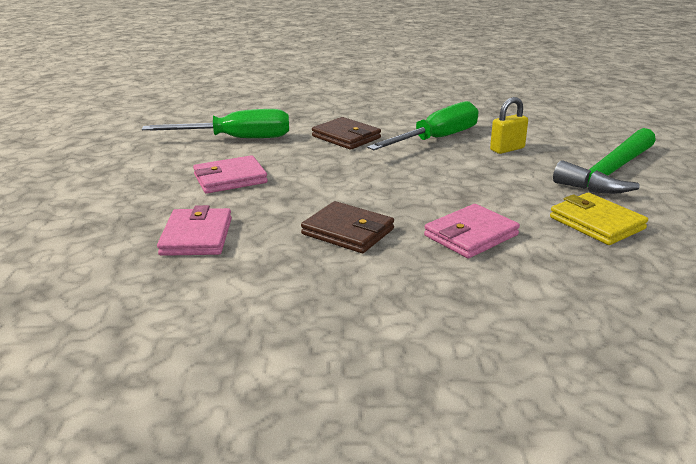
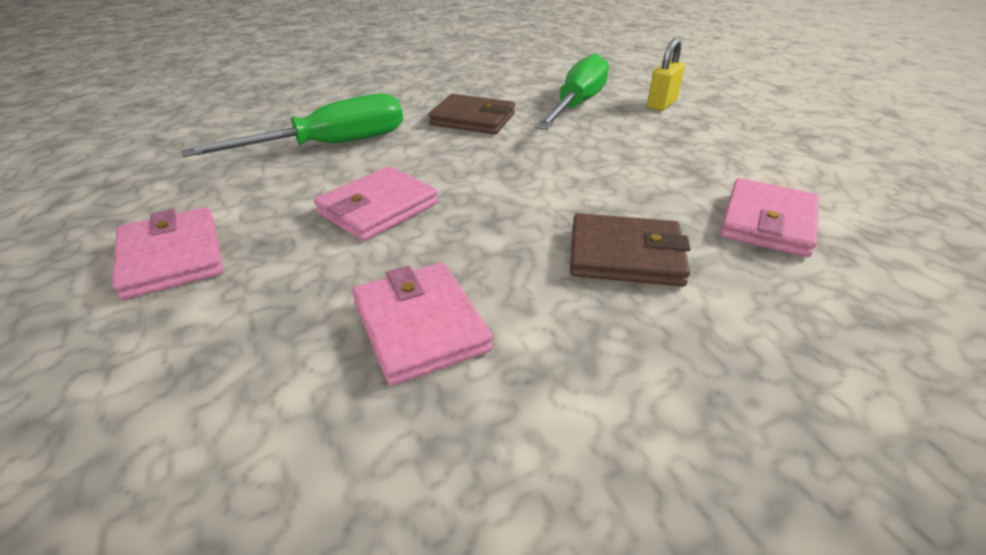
camera: 25 degrees left, 10 degrees up
(106, 181) = (172, 257): none -> pink wallet
(596, 223) = (858, 174): yellow wallet -> none
(610, 173) = (788, 113): green hammer -> none

